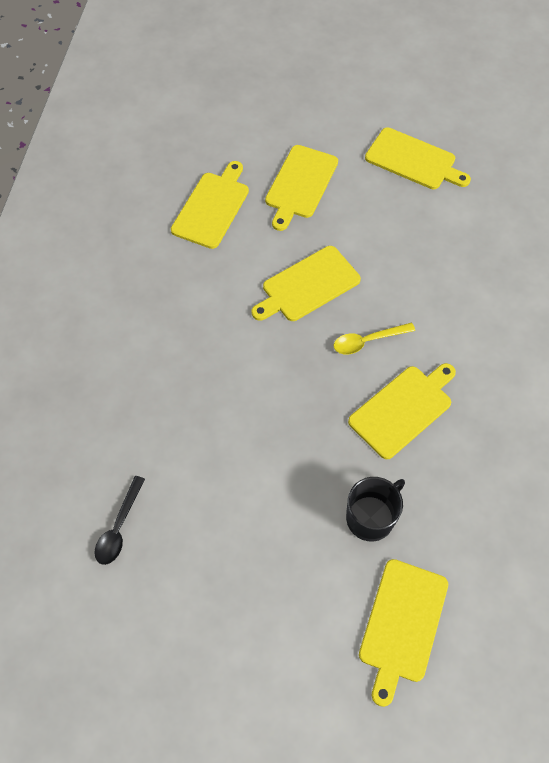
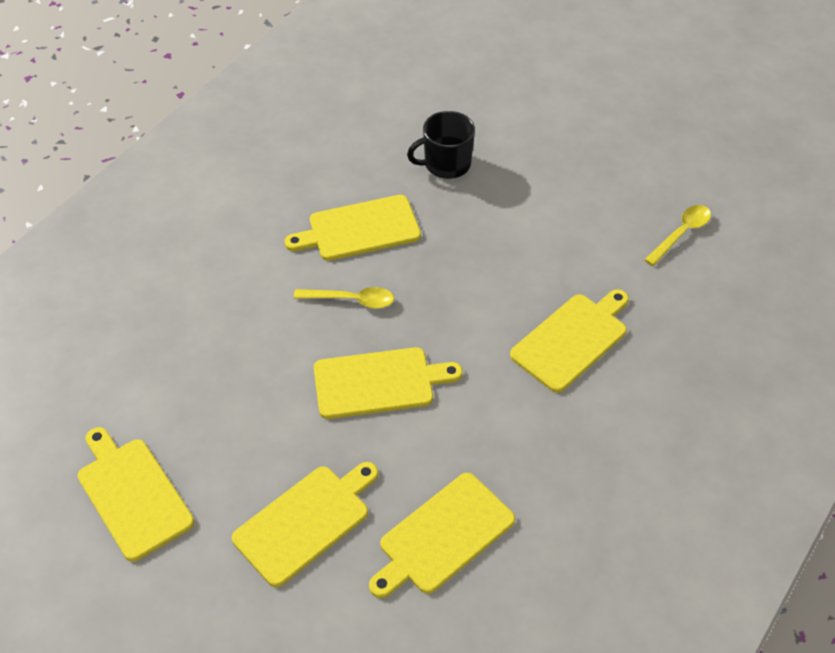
camera: 155 degrees left, 10 degrees down
(119, 527) = (681, 233): black spoon -> yellow spoon
(402, 624) = (465, 96): yellow cutting board -> yellow cutting board (572, 339)

